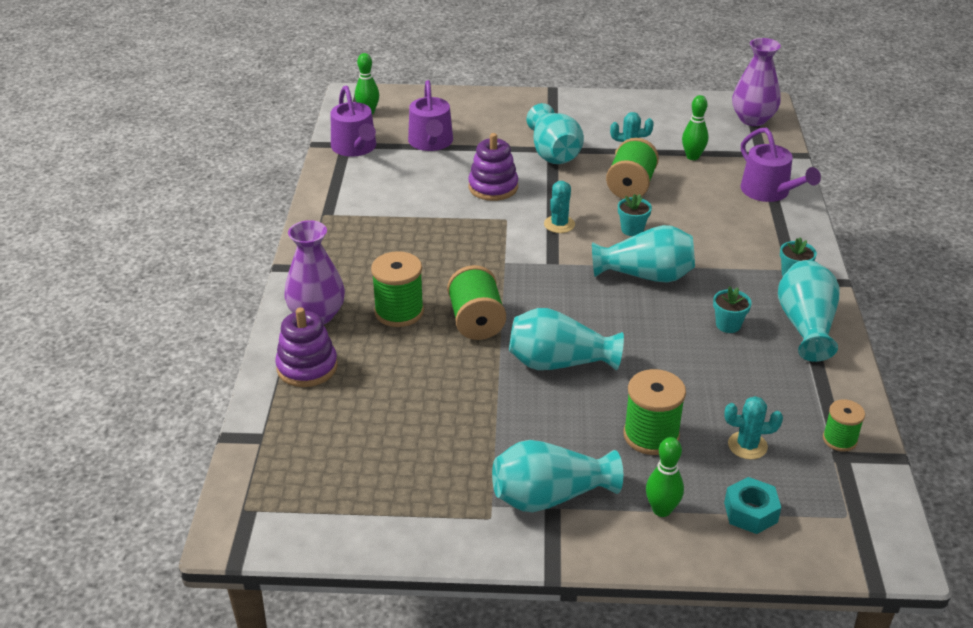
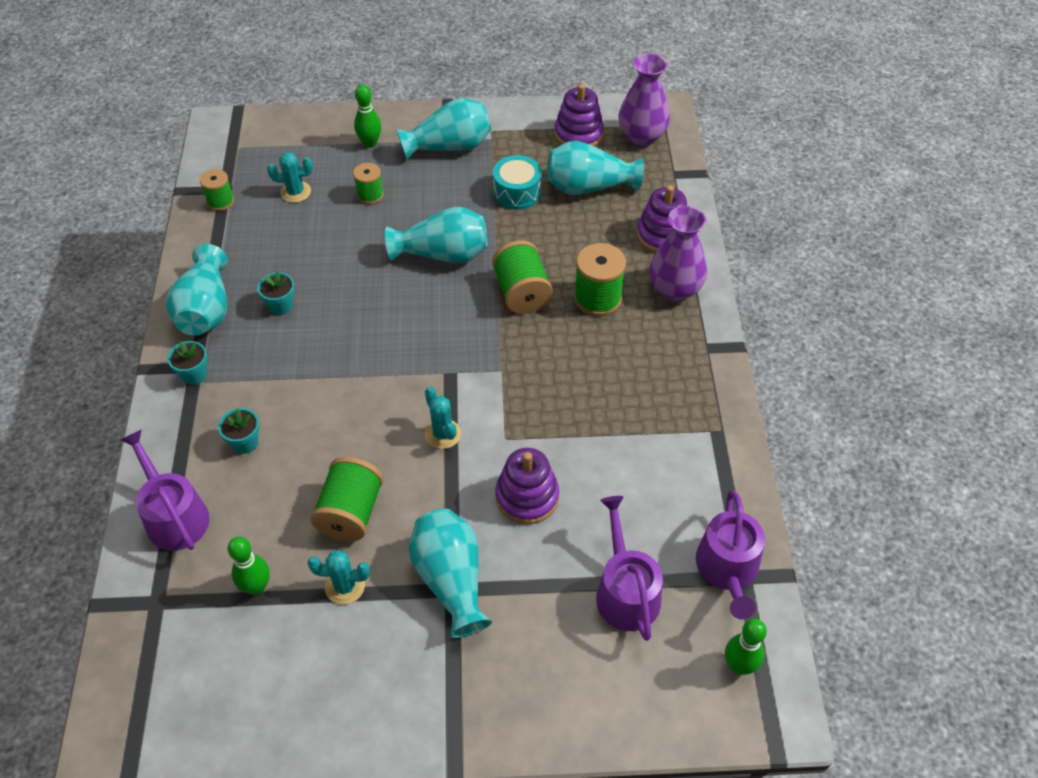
camera: 175 degrees right, 15 degrees up
(355, 148) = (728, 569): purple watering can -> purple watering can turned 150 degrees counterclockwise
(368, 503) = (578, 134): none -> purple stacking toy
(466, 427) = (517, 192): none -> turquoise drum
(559, 224) = (443, 434): turquoise cactus -> turquoise cactus turned 45 degrees counterclockwise
(632, 229) = (358, 431): turquoise flower pot -> turquoise flower pot (245, 442)
(646, 275) = (351, 362): turquoise vase -> turquoise vase (588, 187)
(651, 435) = (370, 195): green spool -> green spool, size x0.61
(750, 512) = (307, 145): turquoise nut -> none
(753, 119) = (140, 697): purple vase -> purple vase (641, 136)

